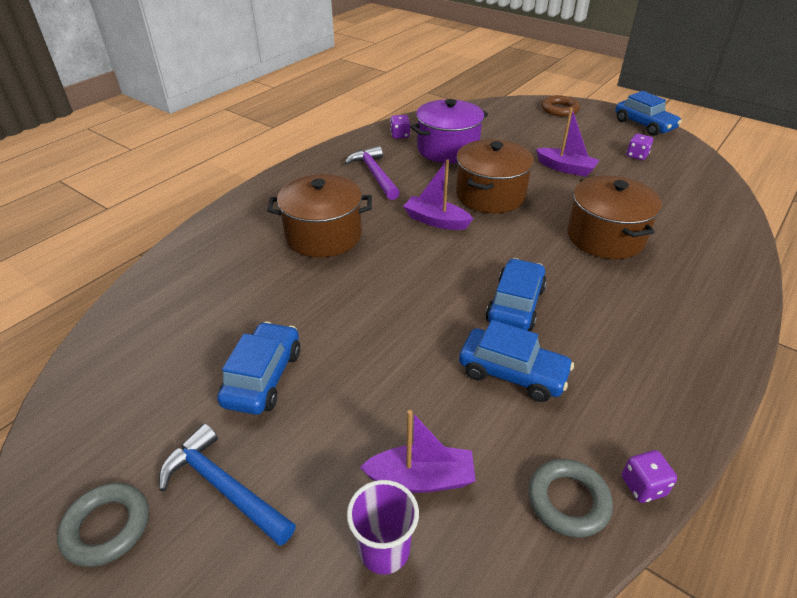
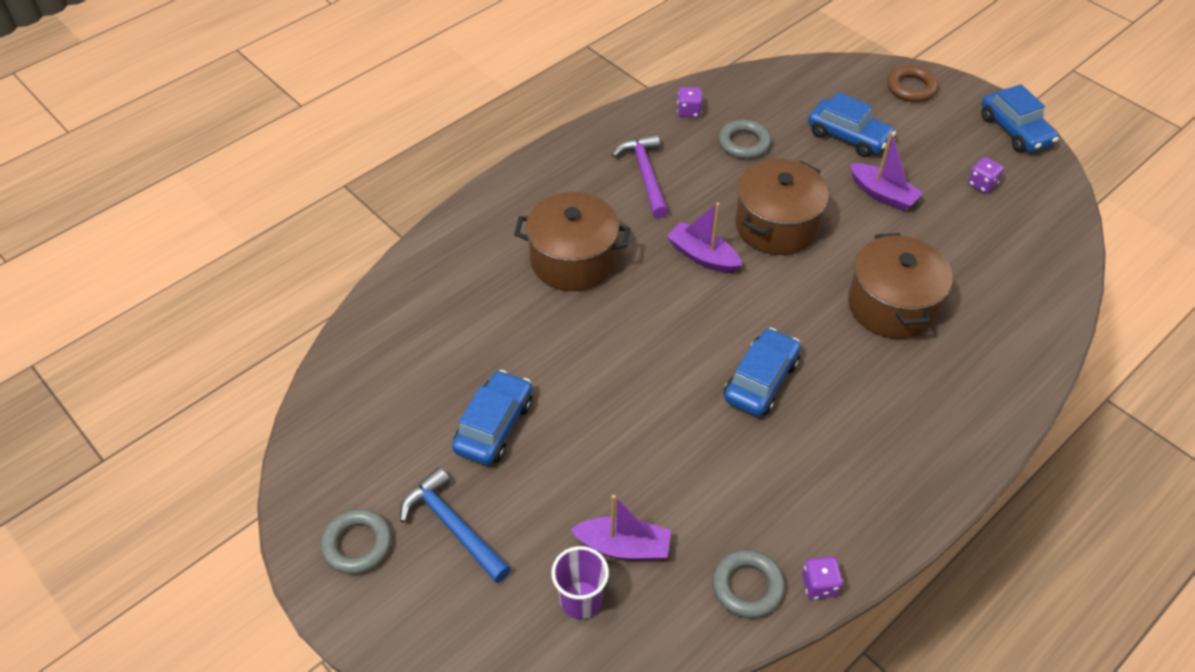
camera: 10 degrees right, 10 degrees up
(448, 149) = (743, 143): purple pot -> grey ring
(512, 373) = (734, 458): blue car -> blue car (848, 136)

